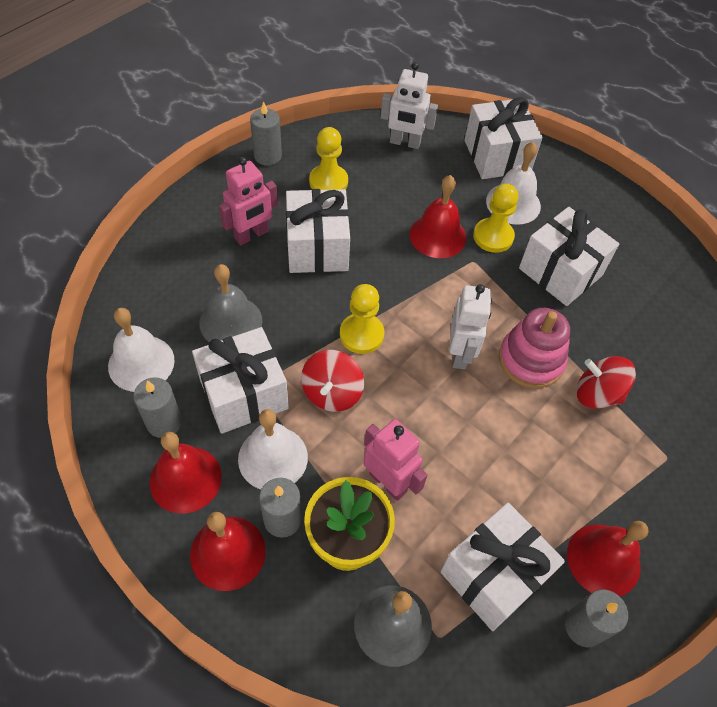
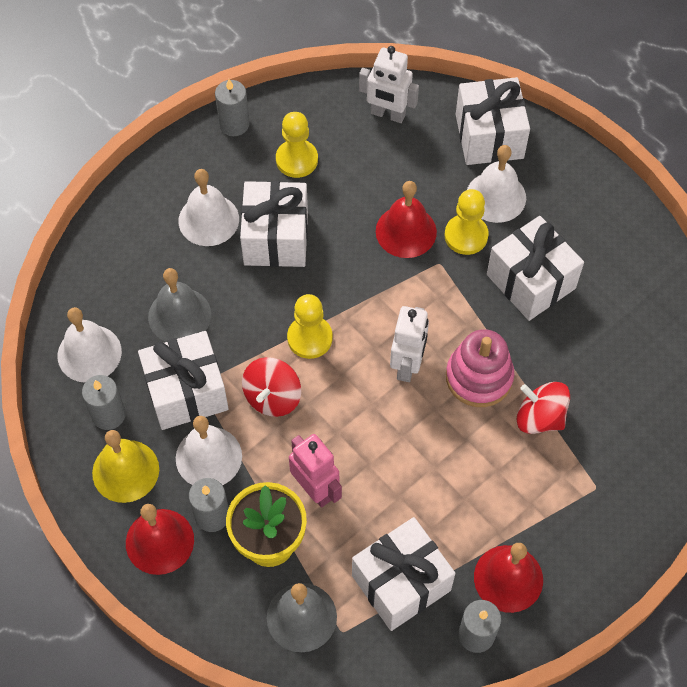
camera: 10 degrees right, 5 degrees up
(185, 479) = (125, 471): red bell -> yellow bell
(251, 235) = (208, 220): pink robot -> white bell

